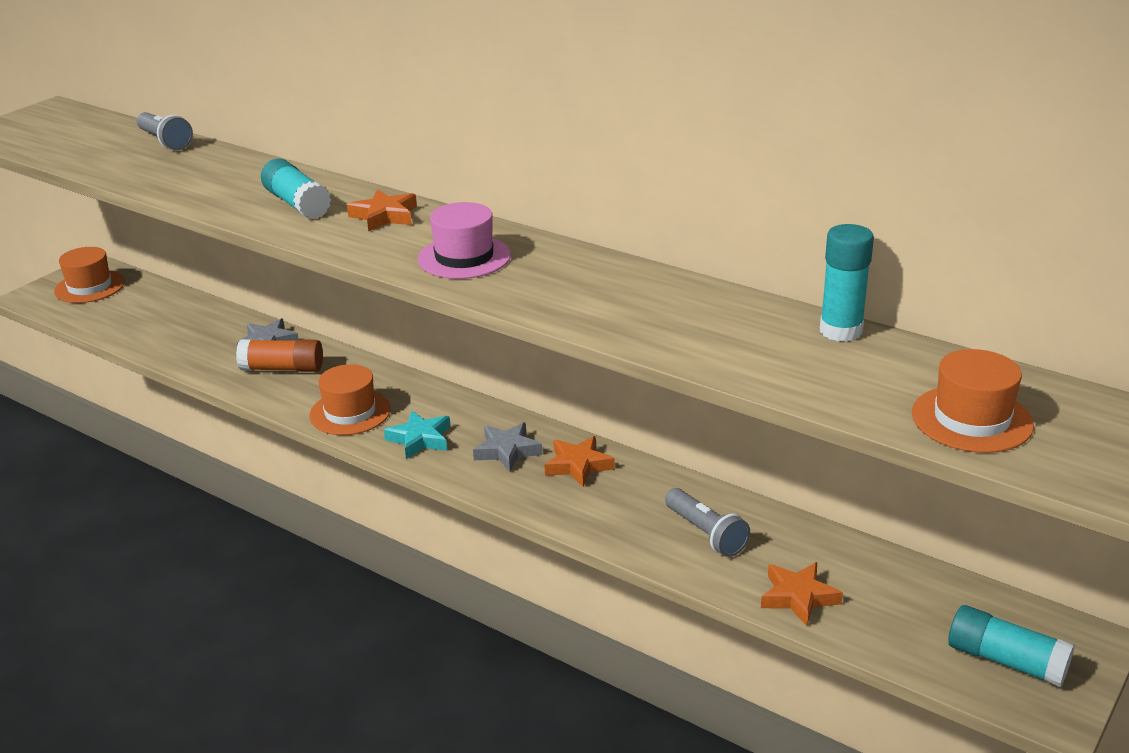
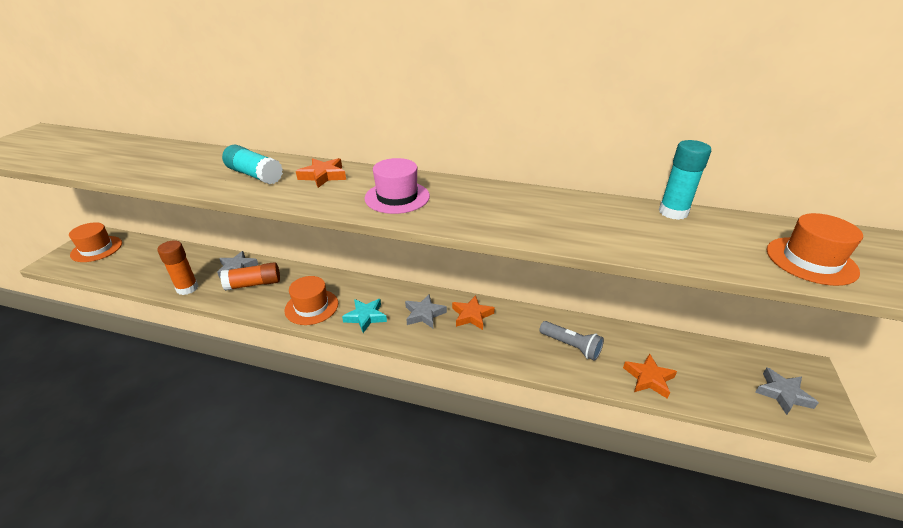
camera: 20 degrees left, 5 degrees up
(165, 141) = (136, 144): grey flashlight -> none
(192, 359) = (187, 288): none -> orange glue stick
(1006, 661) = (782, 394): turquoise glue stick -> grey star

